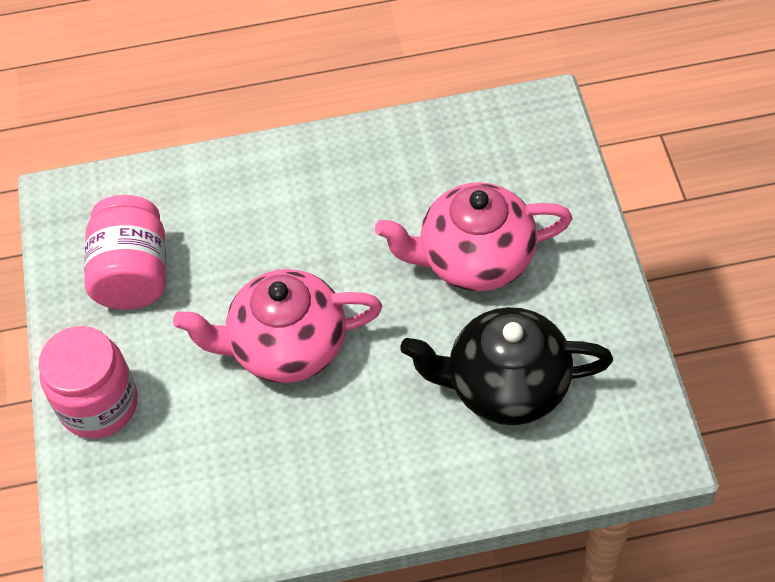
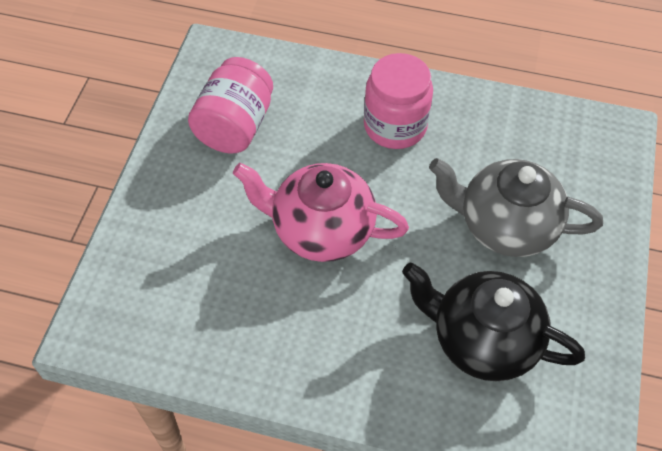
camera: 20 degrees right, 0 degrees up
(99, 404) = (158, 212): pink jar -> pink jar (395, 126)
(474, 259) = (505, 226): pink teapot -> grey teapot

